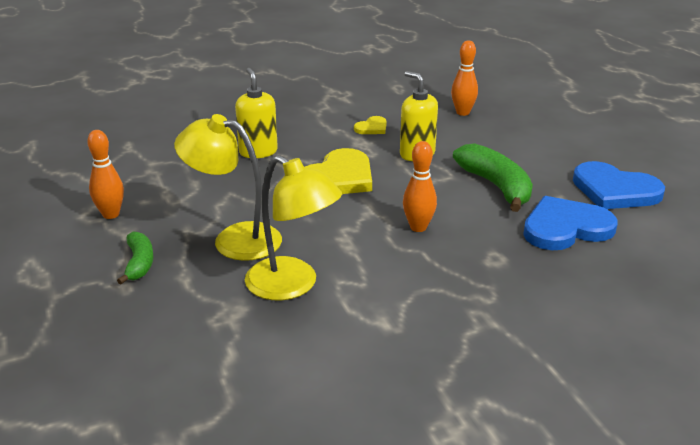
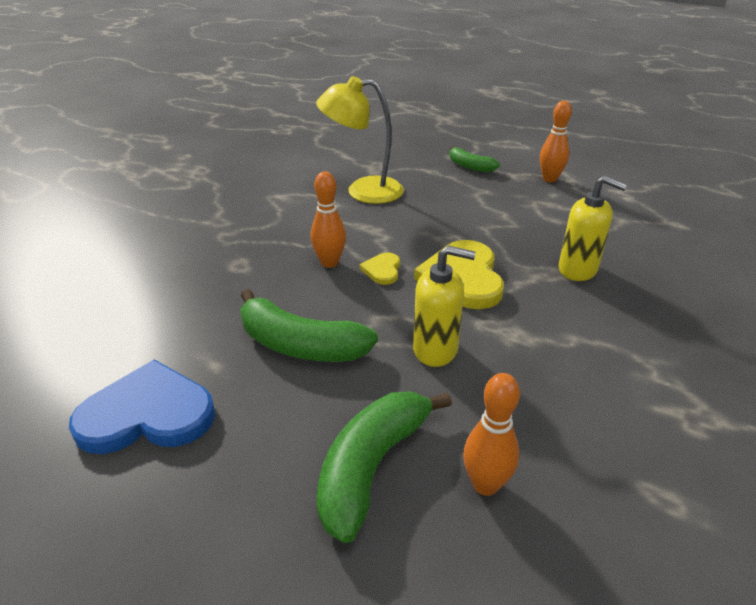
camera: 140 degrees right, 5 degrees up
(234, 239) = (446, 198): yellow lamp -> none
(372, 128) = (544, 367): yellow heart -> yellow heart (382, 270)
(507, 133) = (371, 467): none -> green banana
(565, 228) = (189, 324): blue heart -> none

